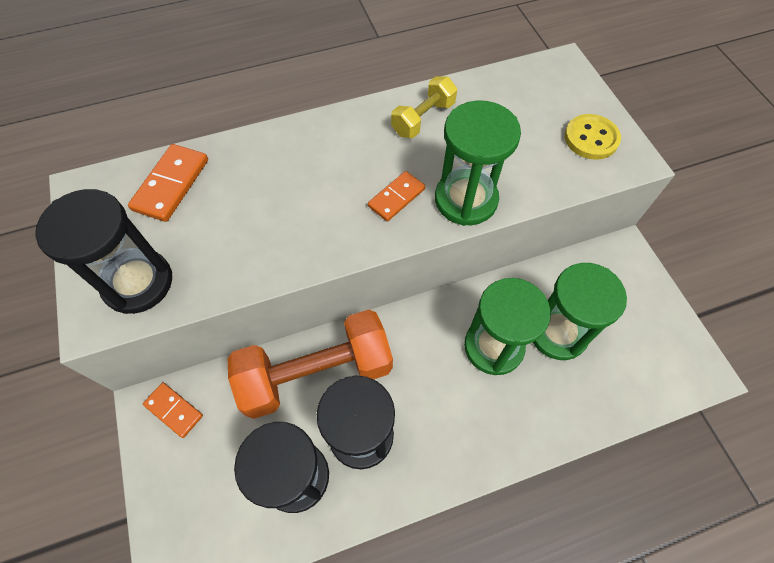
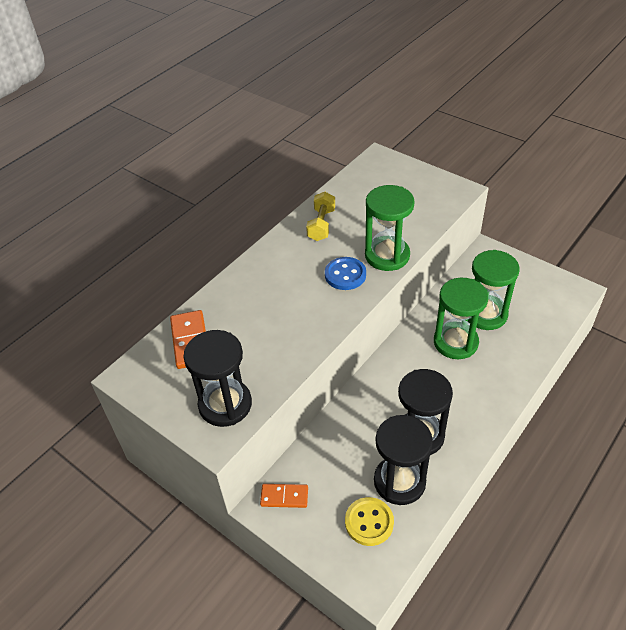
camera: 30 degrees left, 15 degrees down
(316, 373) = (360, 419): orange dumbbell -> none
(396, 197) = (345, 275): orange domino -> blue button
(591, 138) = (429, 190): yellow button -> yellow button (369, 522)

